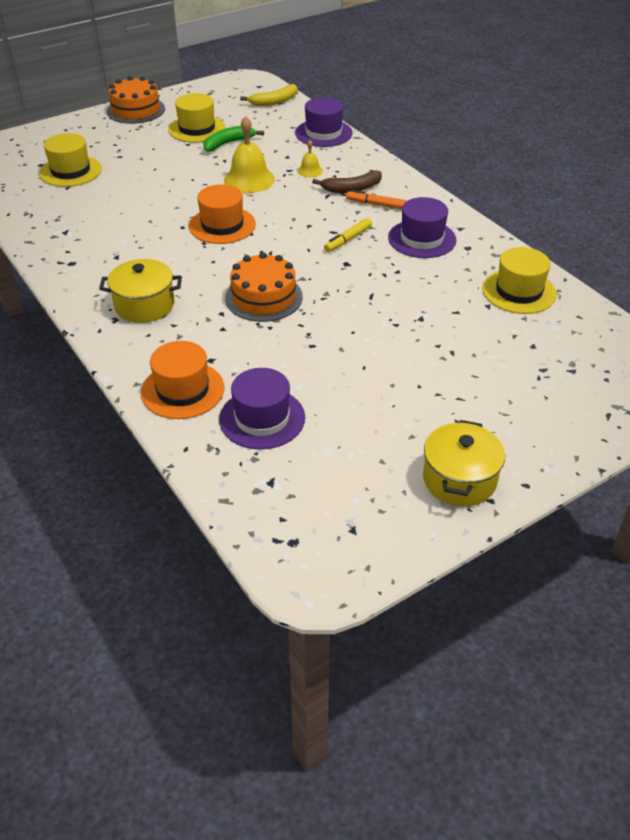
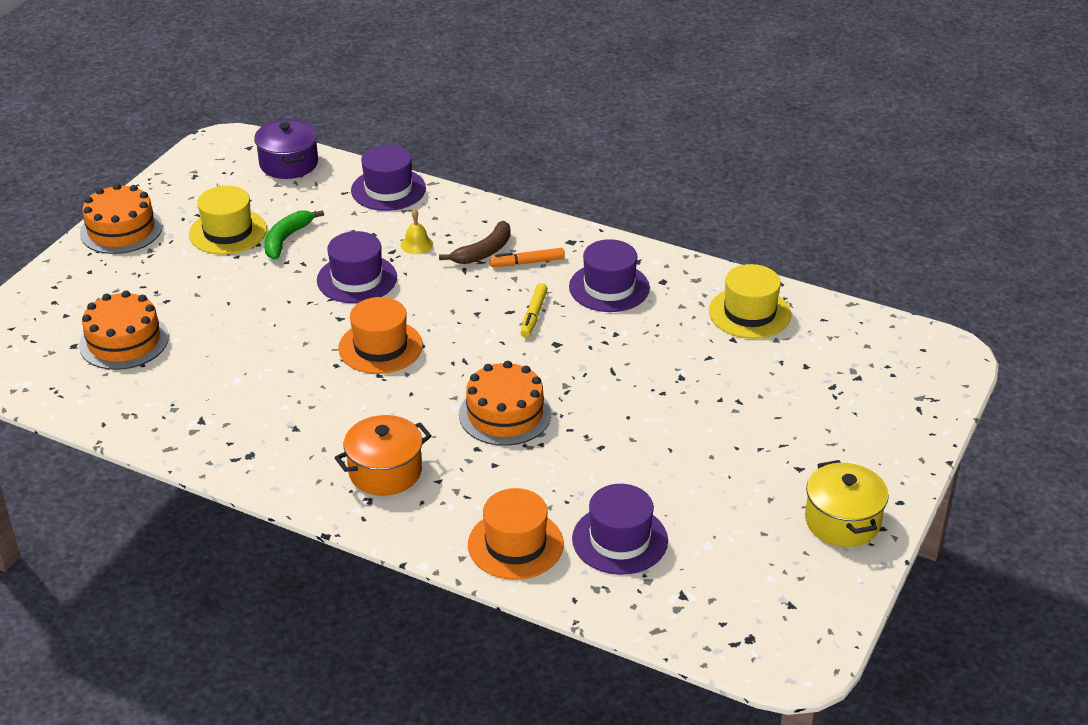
camera: 30 degrees left, 5 degrees down
(70, 171) = (124, 341): yellow hat -> orange cake
(144, 305) = (385, 471): yellow pot -> orange pot
(249, 179) = (357, 279): yellow bell -> purple hat
(274, 101) = (289, 164): yellow banana -> purple pot

